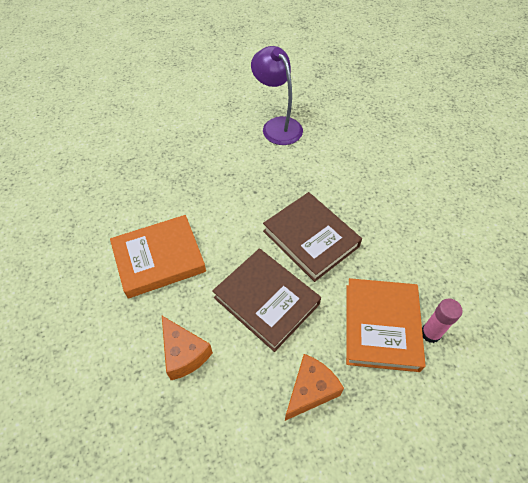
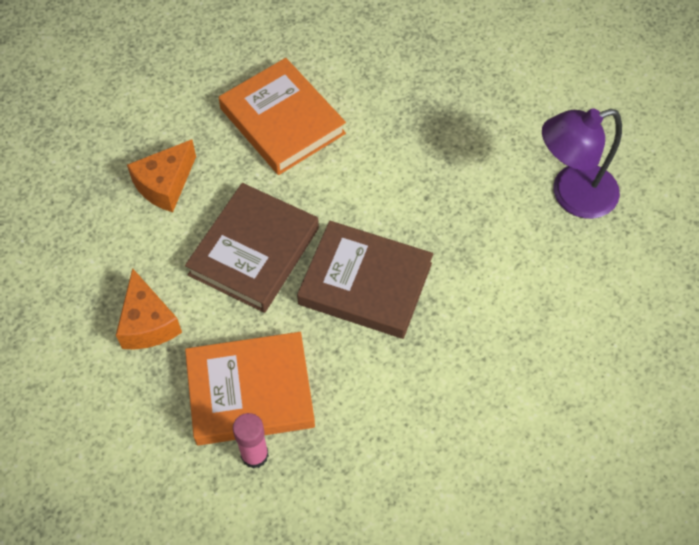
camera: 75 degrees right, 5 degrees up
(277, 125) = (571, 195): purple lamp -> purple lamp turned 150 degrees counterclockwise
(310, 239) = (365, 283): brown book -> brown book turned 75 degrees clockwise
(310, 390) = (148, 323): orange cheese -> orange cheese turned 45 degrees clockwise

